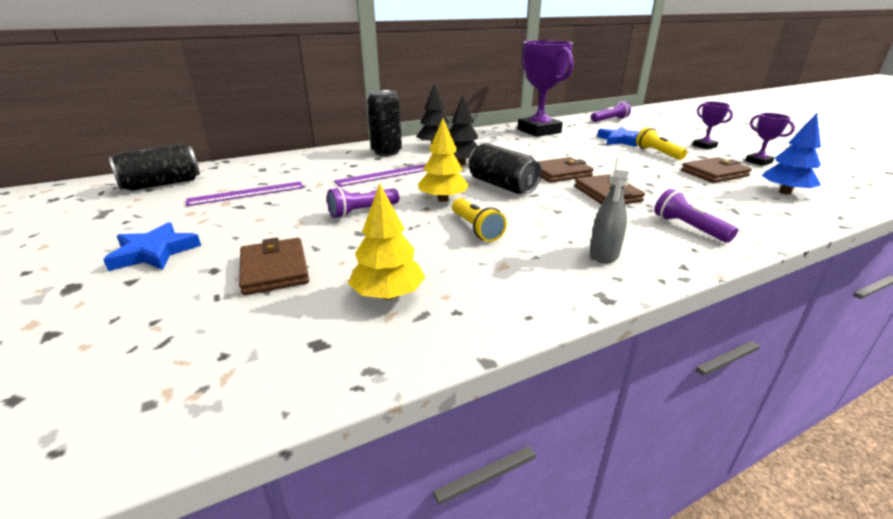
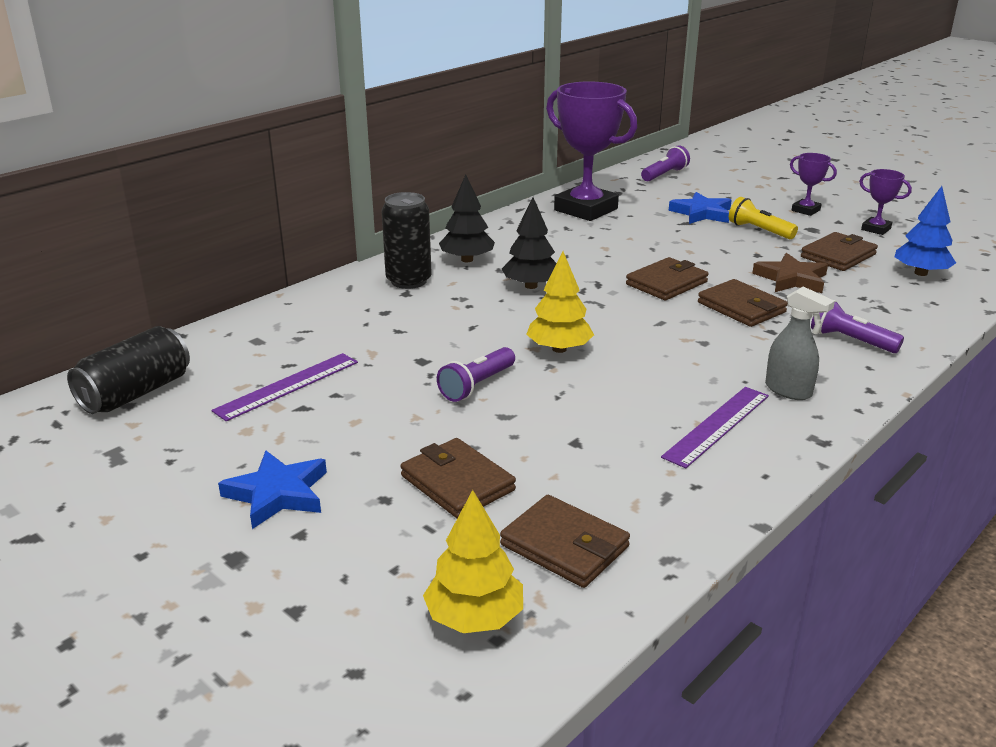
camera: 20 degrees left, 0 degrees up
(296, 335) = (564, 546): none -> brown wallet
(384, 175) = (446, 323): purple ruler -> purple ruler (717, 426)
(388, 295) = (612, 483): yellow tree -> yellow tree (474, 617)
(476, 229) = (633, 384): yellow flashlight -> none
(502, 185) = (612, 315): black can -> none
(604, 254) = (788, 390): grey spray bottle -> grey spray bottle turned 45 degrees counterclockwise
(663, 182) = (791, 279): none -> brown star

